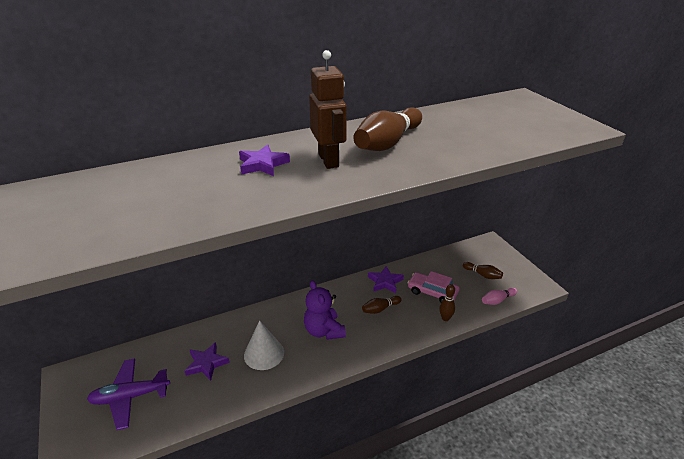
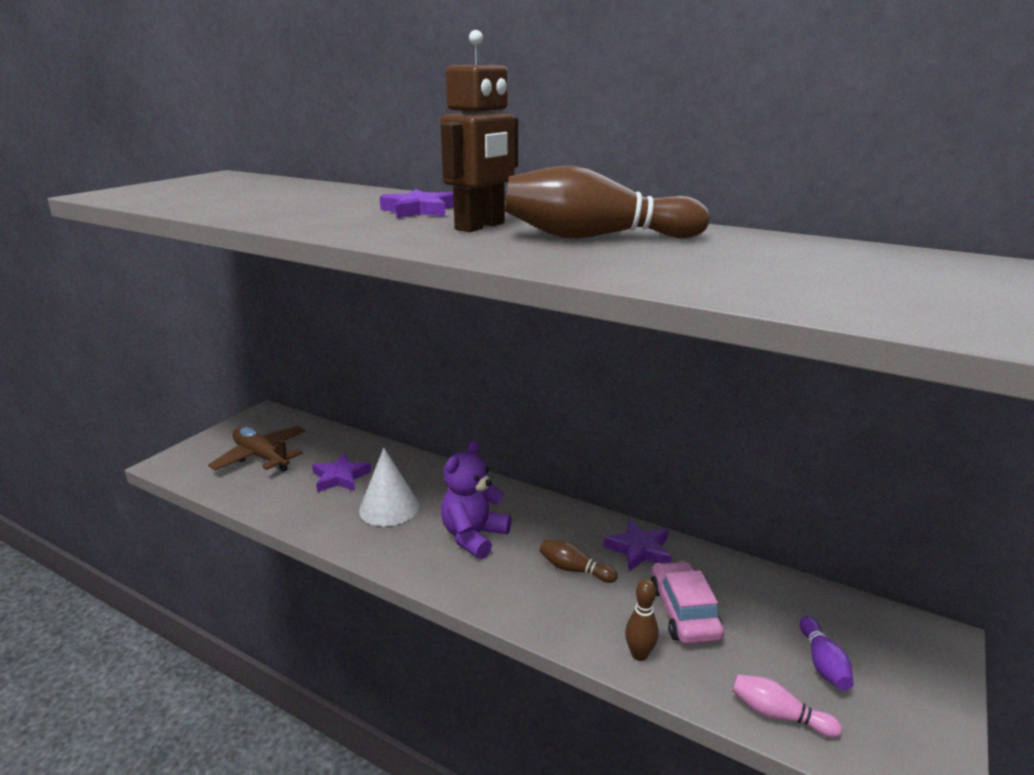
camera: 55 degrees right, 10 degrees down
(130, 397) = (261, 457): purple plane -> brown plane
(483, 275) = (823, 663): brown bowling pin -> purple bowling pin

